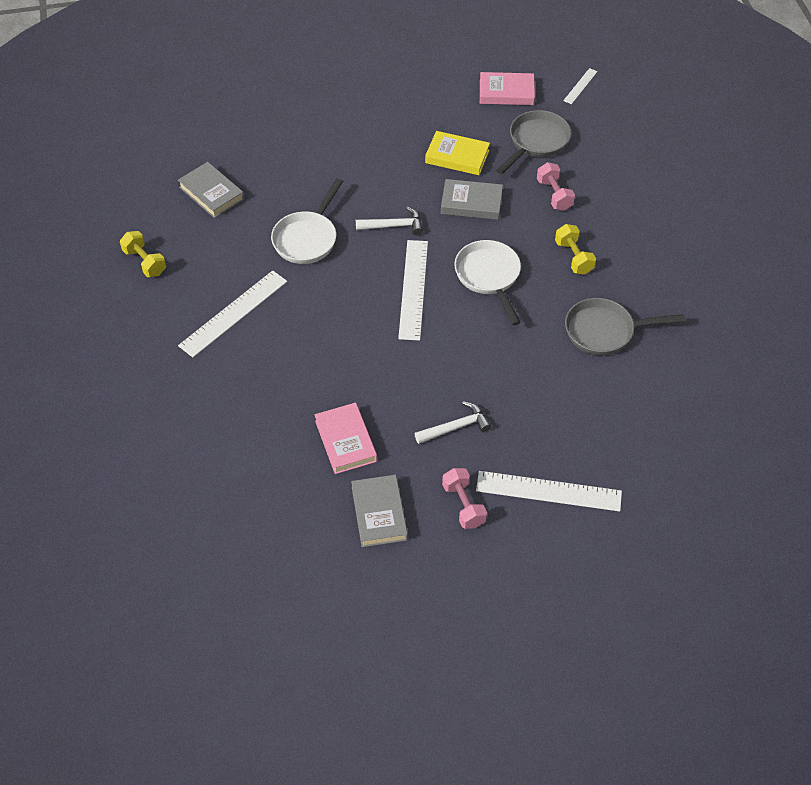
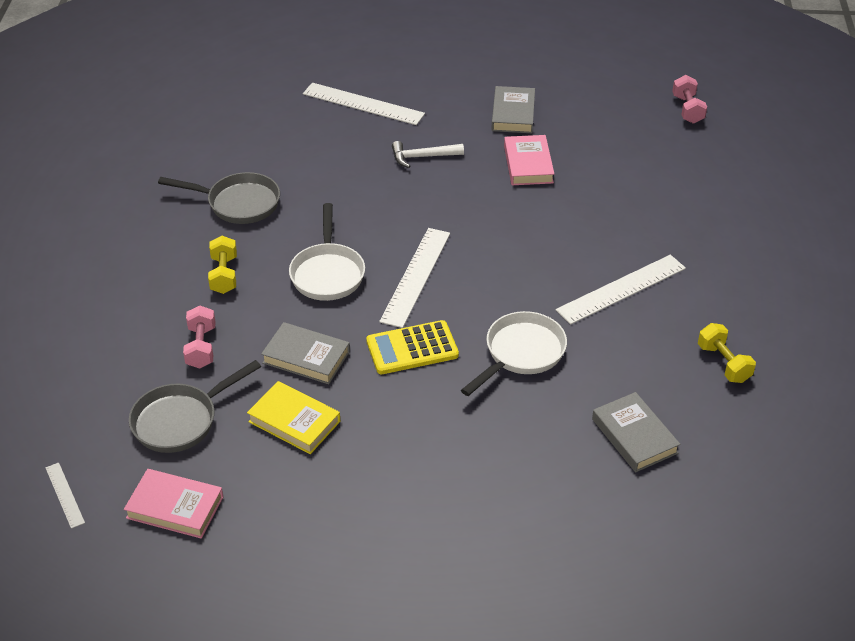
camera: 165 degrees left, 10 degrees down
(393, 226) = (412, 348): white hammer -> yellow calculator
(463, 505) = (439, 107): pink dumbbell -> pink dumbbell (687, 109)
(580, 86) = (64, 495): white ruler -> white ruler turned 75 degrees counterclockwise

